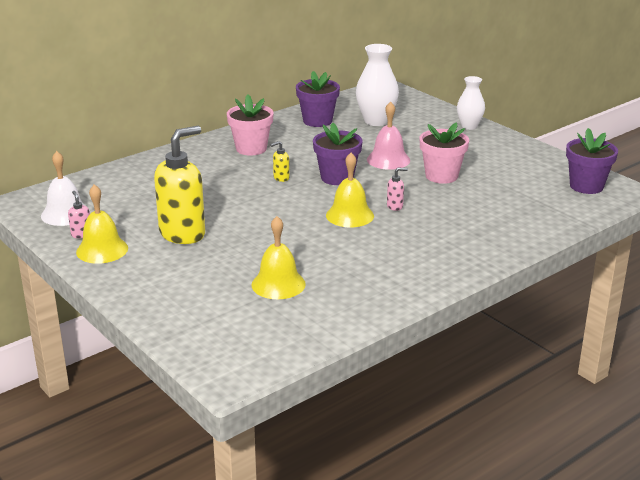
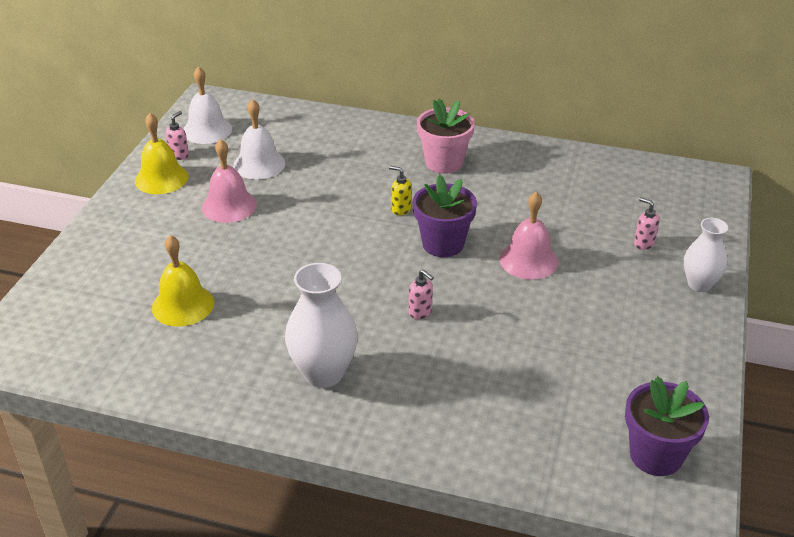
camera: 55 degrees right, 10 degrees up
(147, 208) = (259, 164): none -> white bell
(183, 234) = (229, 206): yellow soap dispenser -> pink bell
(317, 121) = (562, 172): purple flower pot -> none
(349, 215) = (367, 289): yellow bell -> none
(376, 121) = (616, 210): white vase -> white vase (323, 373)
(416, 126) = (643, 243): none -> pink soap dispenser
(441, 176) = (535, 316): pink flower pot -> none

